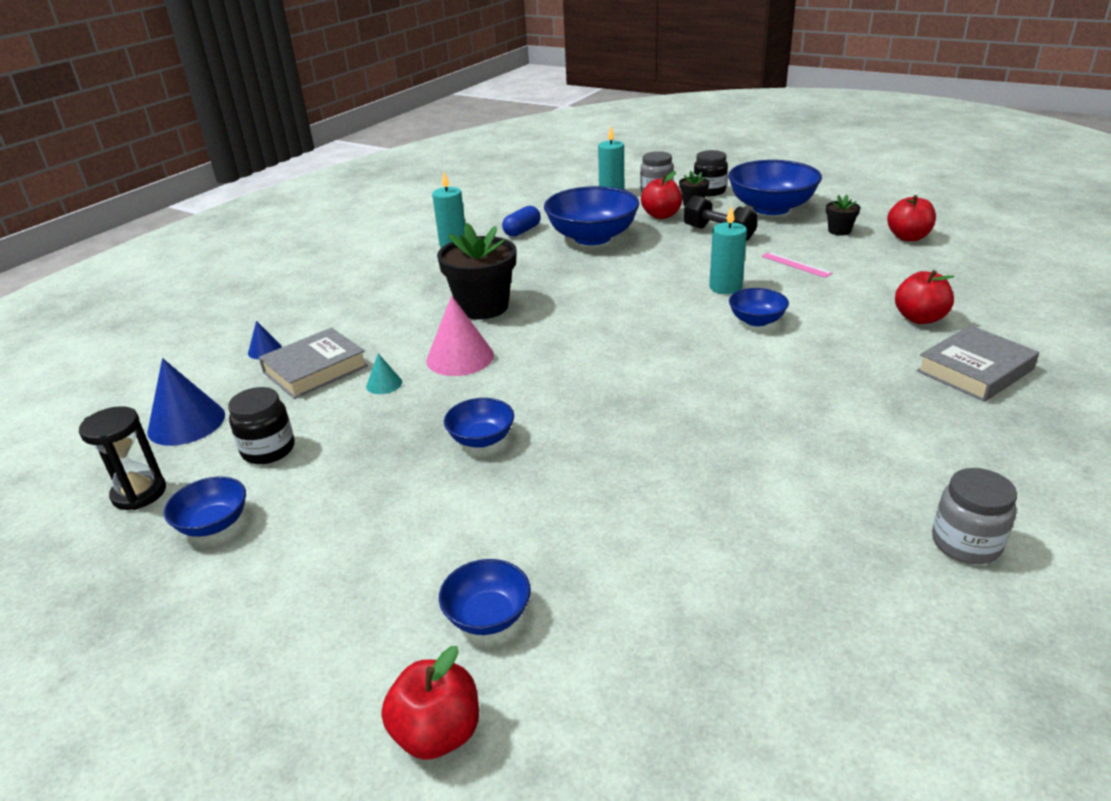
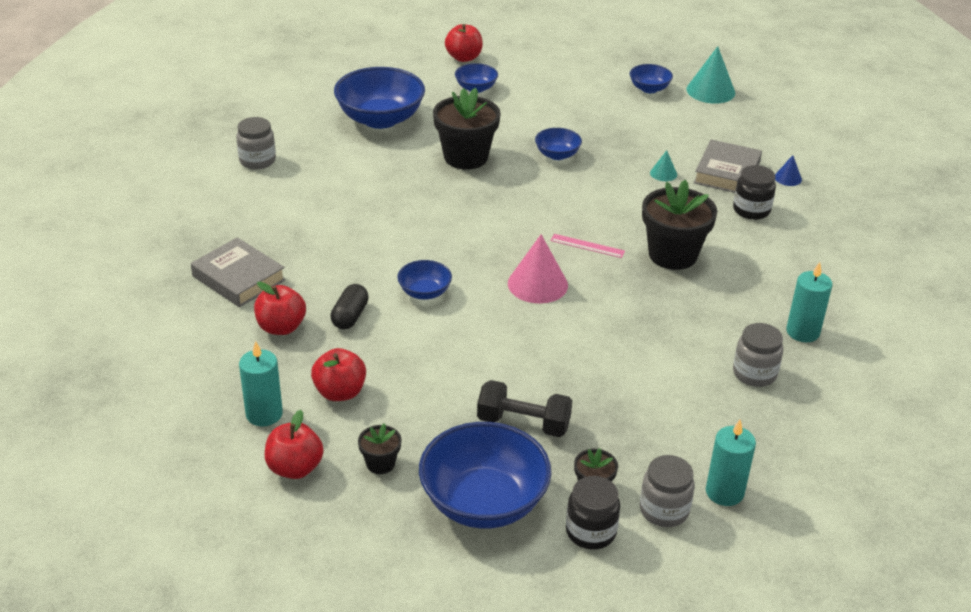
camera: 150 degrees right, 5 degrees up
(139, 493) = (710, 91): black hourglass -> turquoise cone
(186, 423) = (751, 124): blue cone -> none
(268, 450) = (676, 122): black jar -> black jar (751, 210)
(460, 357) = (635, 204): pink cone -> pink cone (537, 284)
(522, 231) = (754, 373): blue capsule -> grey jar
(592, 237) = (663, 380): blue bowl -> blue bowl (380, 119)
(611, 466) = (465, 157): none -> black flower pot
(661, 215) = (616, 448): red apple -> red apple (340, 392)
(725, 287) = (471, 329): turquoise candle -> turquoise candle (264, 414)
(796, 264) = (413, 382): pink ruler -> pink ruler (587, 246)
(843, 315) = (350, 316): none -> black capsule
(975, 370) = (238, 278): grey book -> grey book turned 75 degrees counterclockwise

